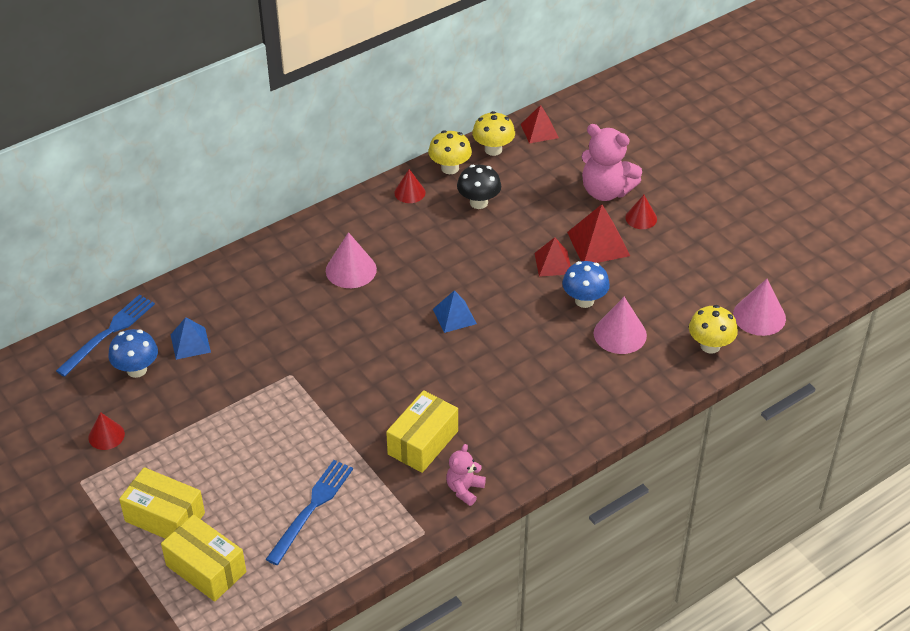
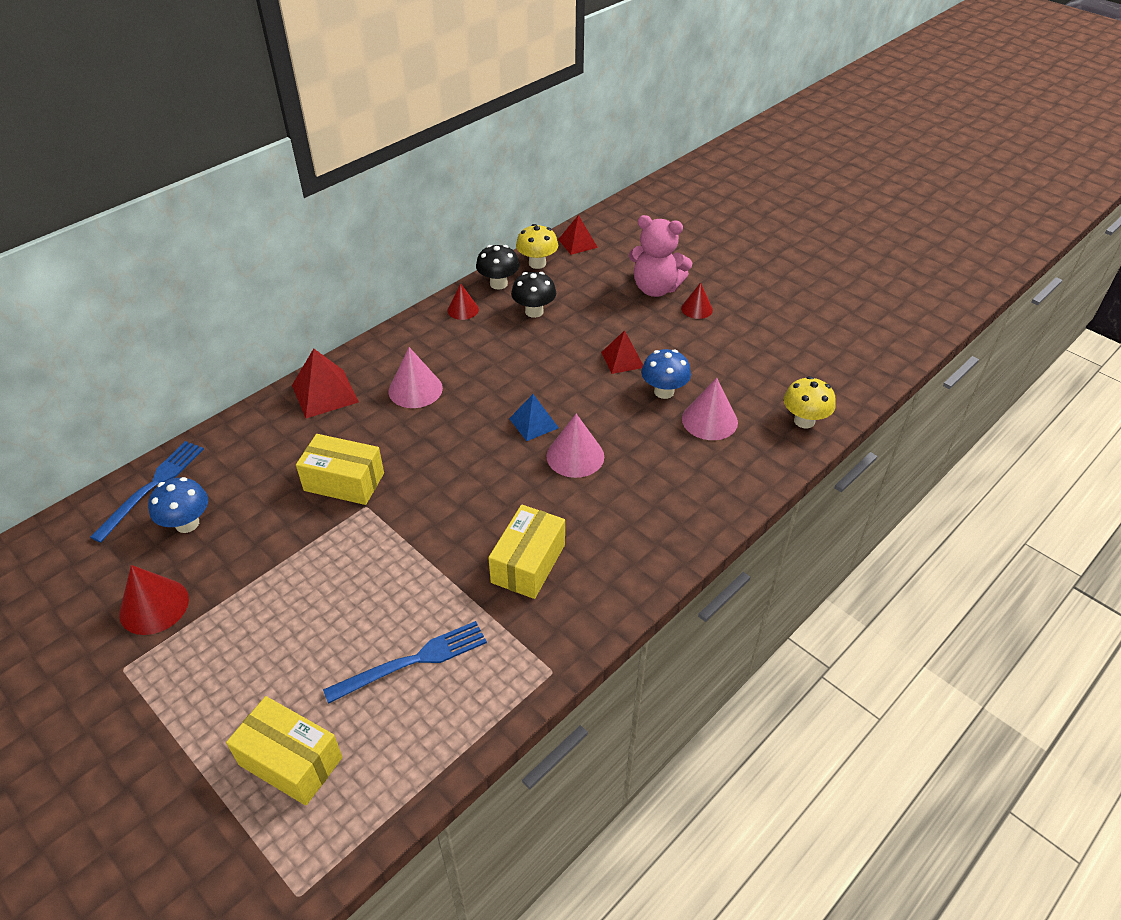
camera: 10 degrees left, 0 degrees up
(106, 435) = (154, 606): red cone -> red cone, size x1.56
(165, 517) = (232, 699): yellow box -> yellow box (344, 482)
(190, 343) = (248, 486): blue pyramid -> none
(312, 508) = (412, 661): blue fork -> blue fork turned 45 degrees clockwise
(450, 168) = (498, 284): yellow mushroom -> black mushroom
(464, 489) = (587, 612): pink teddy bear -> none
(598, 244) = (662, 336): red pyramid -> red pyramid (324, 393)
(759, 316) = (842, 386): pink cone -> pink cone (575, 456)

